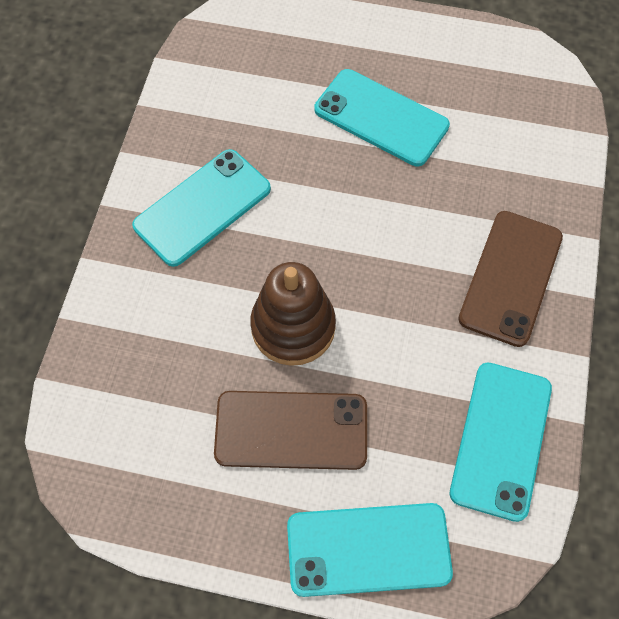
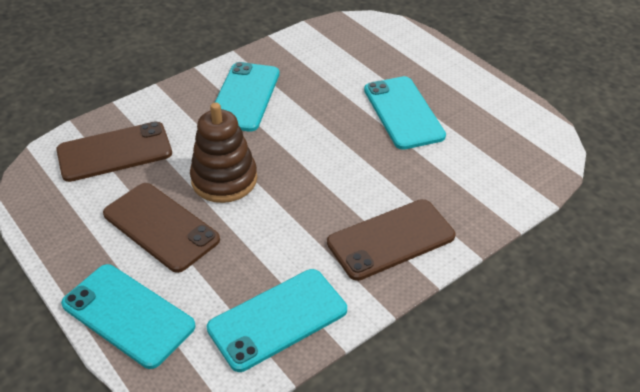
camera: 40 degrees right, 20 degrees down
(140, 380) = (114, 152): none -> brown phone
(202, 207) = (244, 97): turquoise phone -> turquoise phone turned 75 degrees counterclockwise

